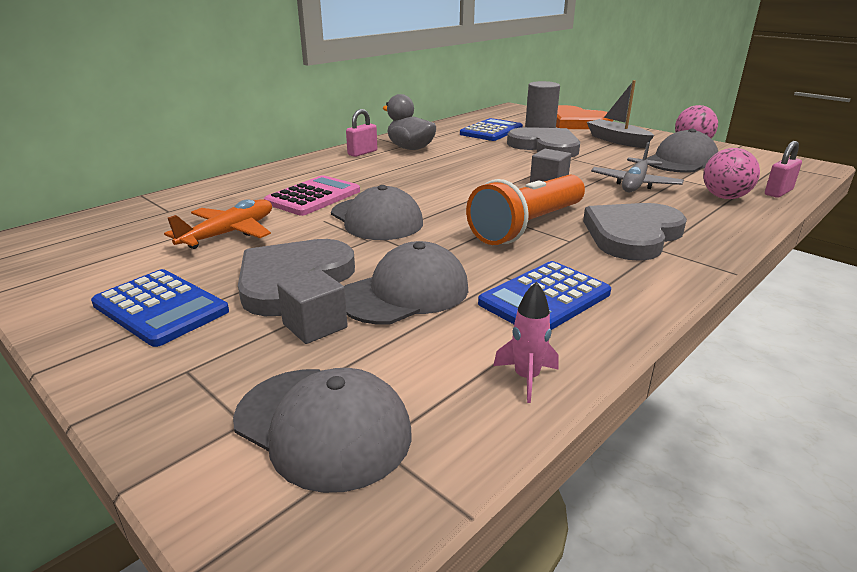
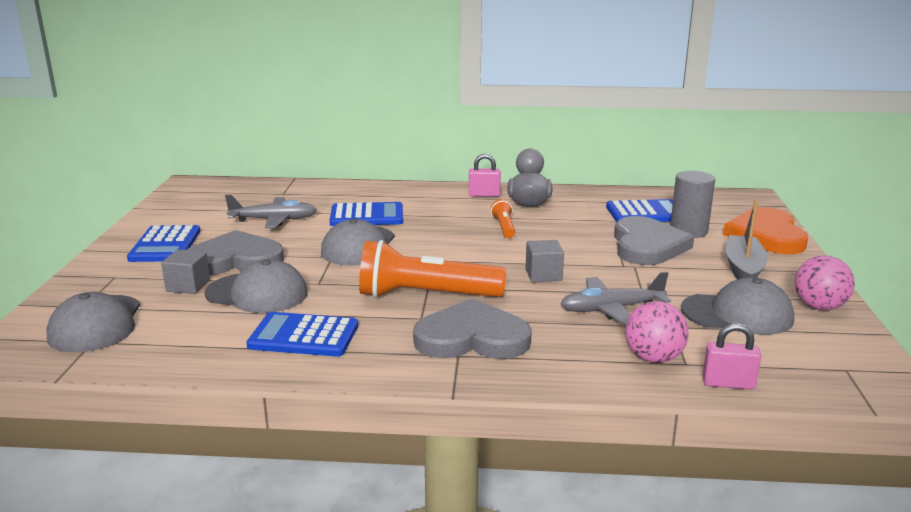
camera: 50 degrees right, 5 degrees down
(229, 233) = (274, 220): orange plane -> grey plane
(313, 197) = (367, 216): pink calculator -> blue calculator
(439, 166) = (504, 227): none -> orange flashlight
(526, 378) = (191, 359): pink rocket -> none

